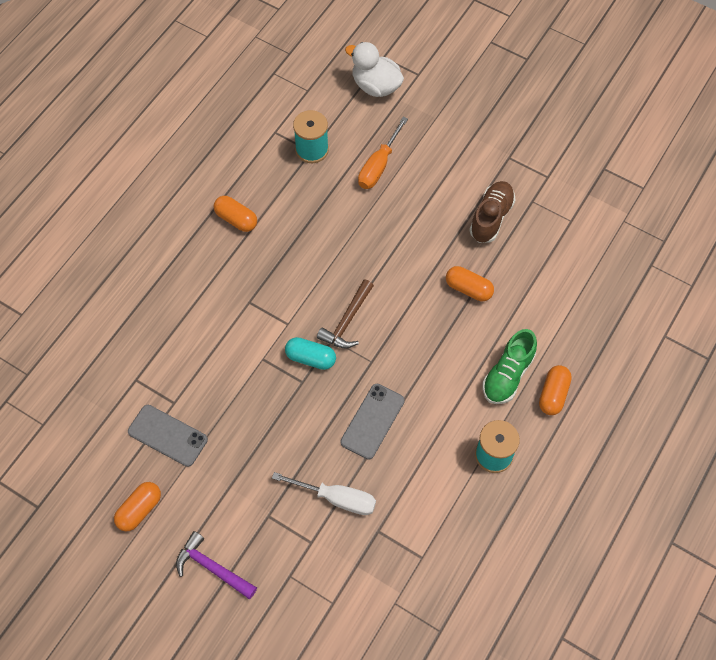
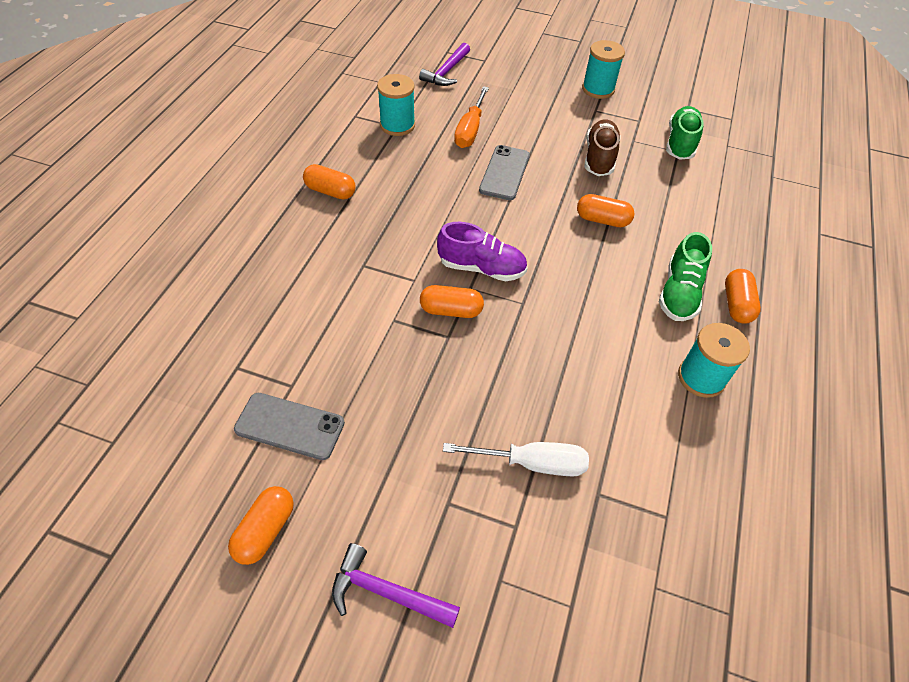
camera: 15 degrees left, 10 degrees down
(310, 358) = (451, 310): turquoise capsule -> orange capsule
(347, 321) = (482, 268): brown hammer -> purple shoe
(372, 421) = (546, 365): grey phone -> grey phone (504, 173)
(375, 86) = (446, 72): white duck -> purple hammer
(521, 130) = (598, 89): none -> turquoise spool
(577, 211) = (680, 143): none -> green shoe

